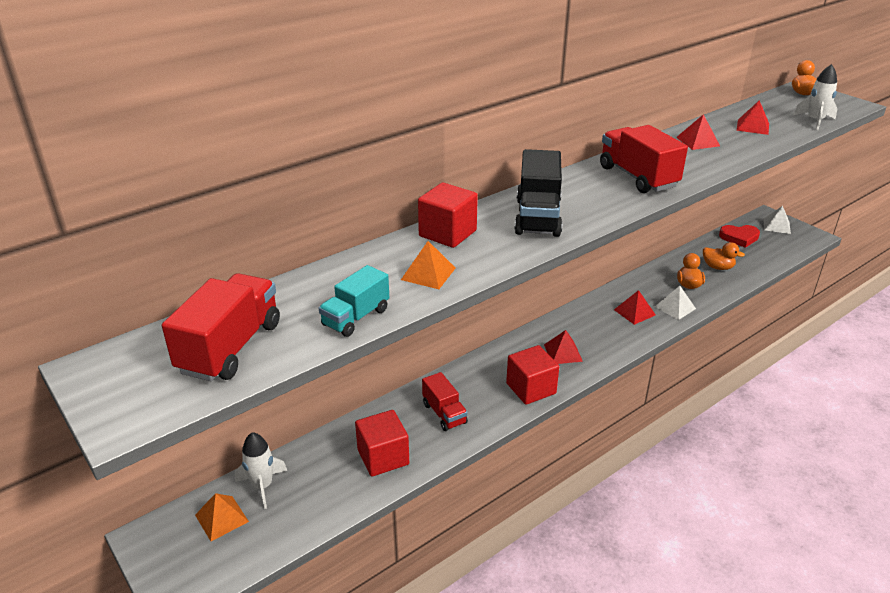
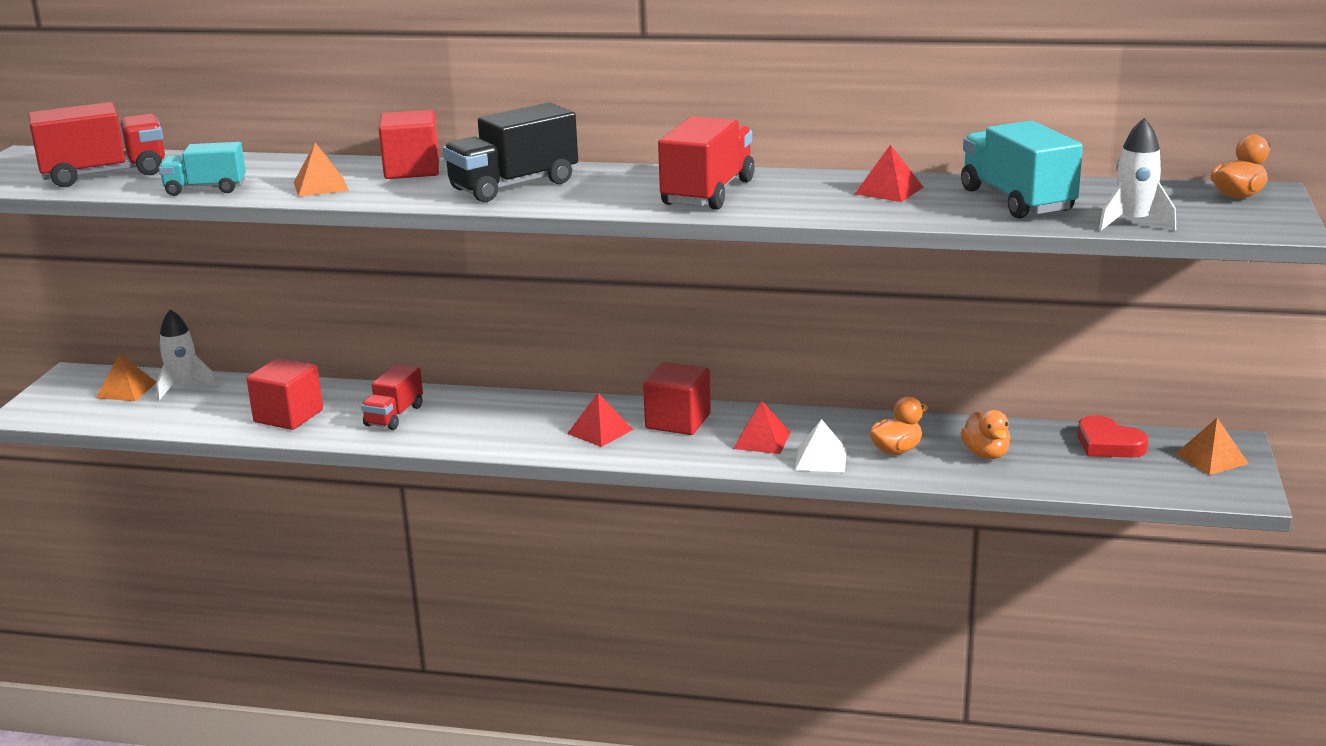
camera: 50 degrees right, 10 degrees down
(531, 388) = (503, 439): red cube -> red cube (678, 421)
(753, 126) = (1017, 201): red pyramid -> turquoise truck
(776, 226) = (1211, 458): white pyramid -> orange pyramid

